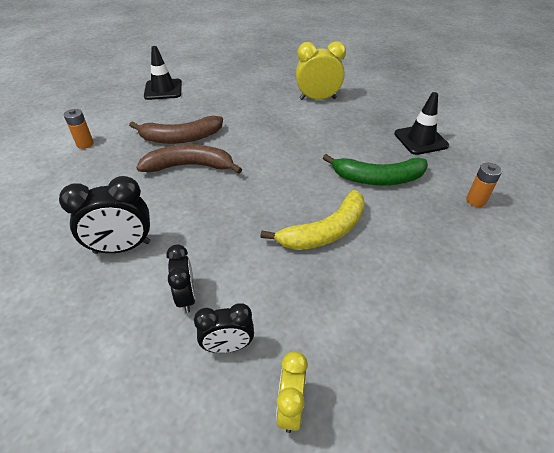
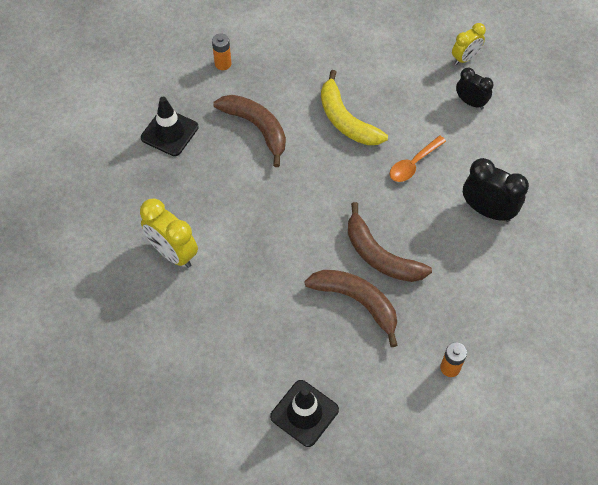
camera: 135 degrees left, 15 degrees up
(186, 297) = (471, 144): black clock -> none
(227, 238) = (413, 164): none -> orange spoon
(325, 231) = (346, 120): yellow banana -> yellow banana turned 135 degrees counterclockwise
(378, 178) = (256, 128): green banana -> brown banana

